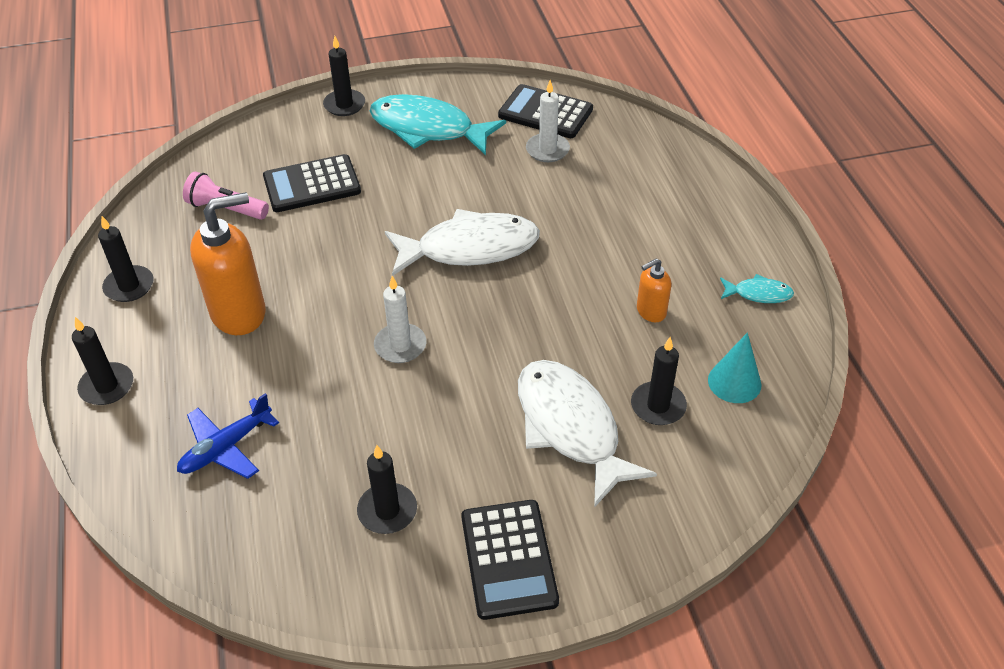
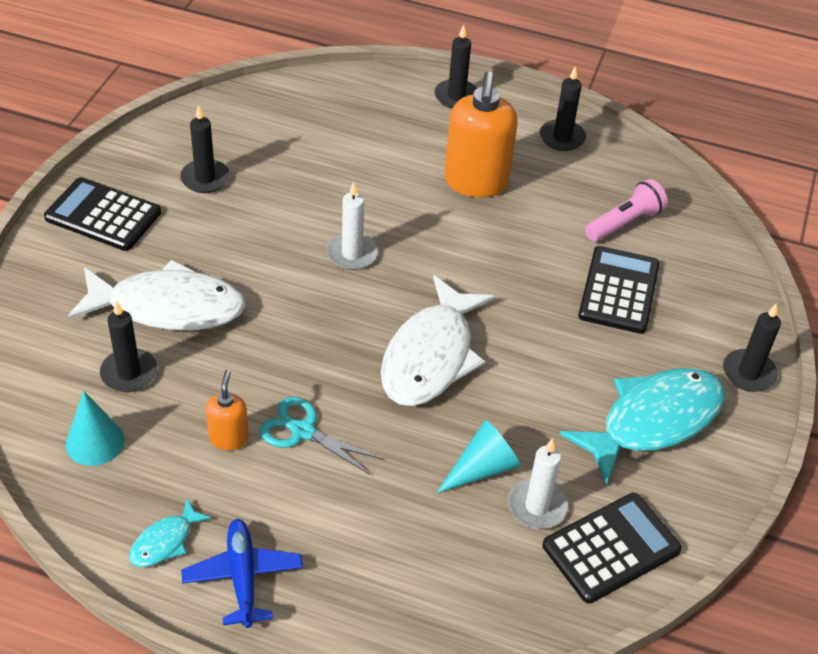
camera: 120 degrees right, 0 degrees up
(226, 448) = (341, 129): blue plane -> blue plane (242, 577)
(543, 183) = (482, 468): none -> turquoise cone
(604, 277) = (303, 431): none -> turquoise scissors

